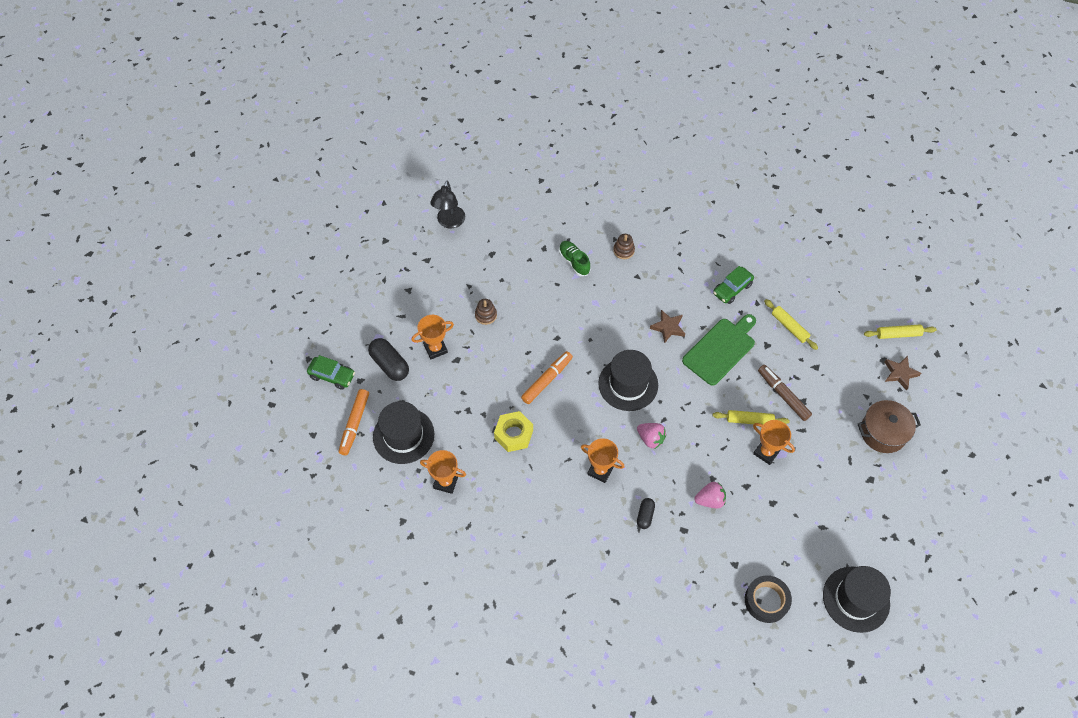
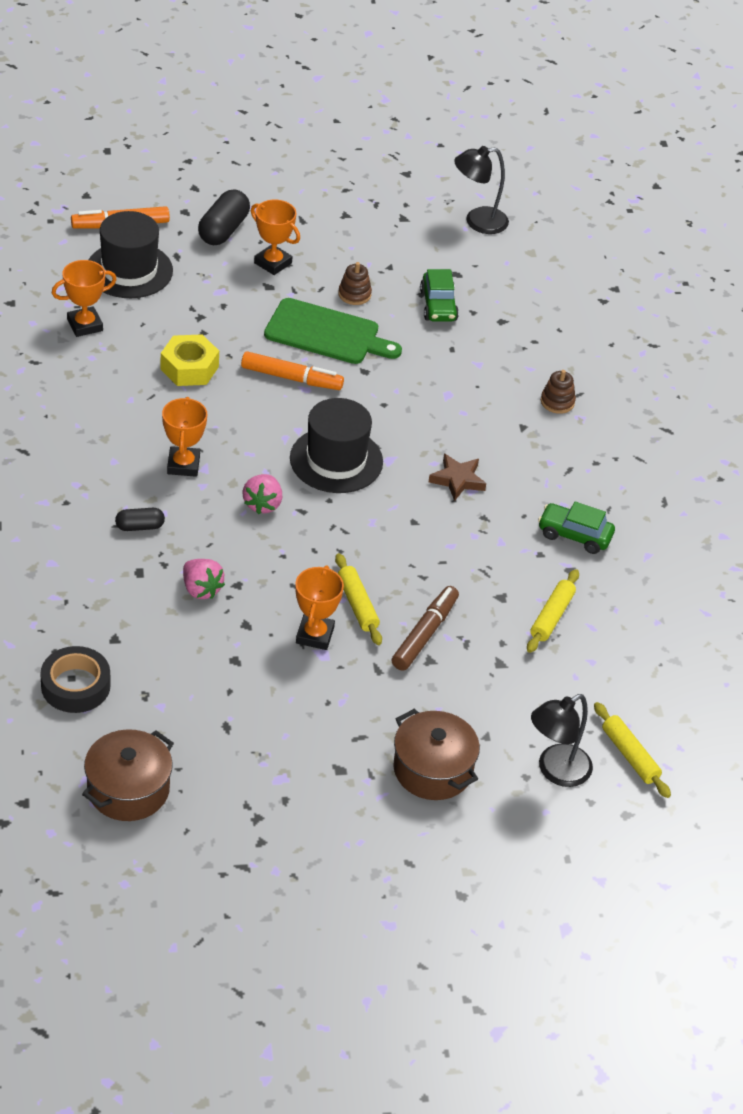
camera: 60 degrees right, 15 degrees down
(332, 376) = (176, 187): green car -> green car (438, 305)
(446, 482) = (85, 325): orange trophy -> orange trophy turned 75 degrees clockwise
(574, 262) = (501, 356): green shoe -> none
(720, 349) = (458, 545): green cutting board -> green cutting board (326, 333)
(856, 599) = (128, 789): black hat -> brown pot
(899, 373) = (556, 771): brown star -> black lamp

